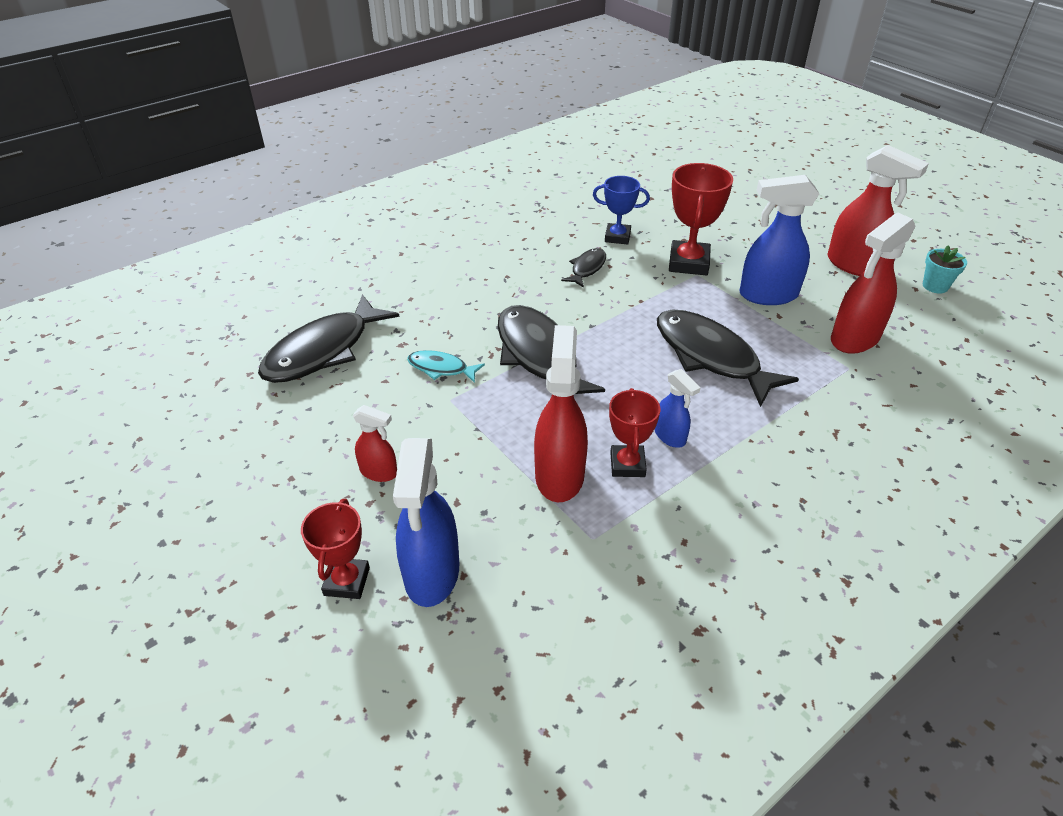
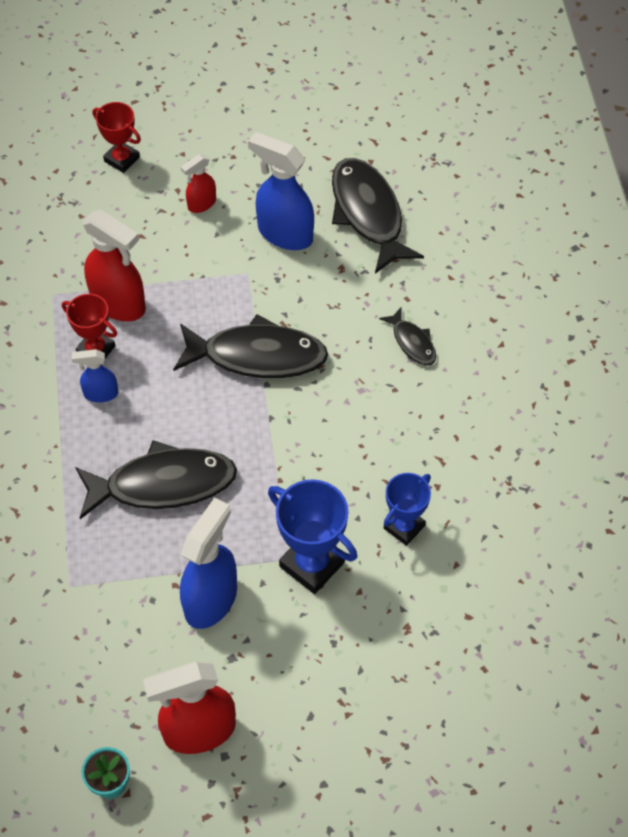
camera: 120 degrees right, 15 degrees up
(432, 574) = (94, 201): blue spray bottle -> blue spray bottle (284, 233)
(441, 368) = (289, 282): turquoise fish -> none
(587, 268) = (363, 464): black fish -> black fish (412, 342)
(688, 263) = (312, 564): red trophy -> blue trophy
(854, 339) = (98, 623): red spray bottle -> none

